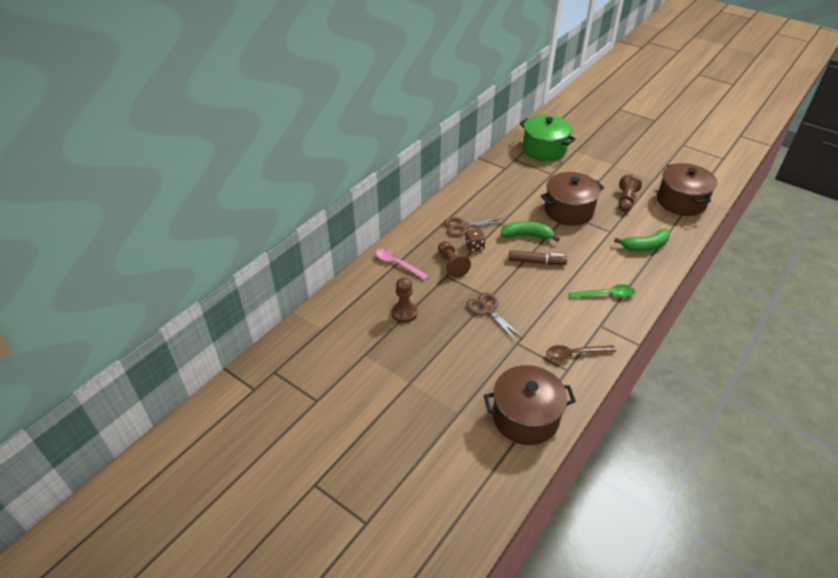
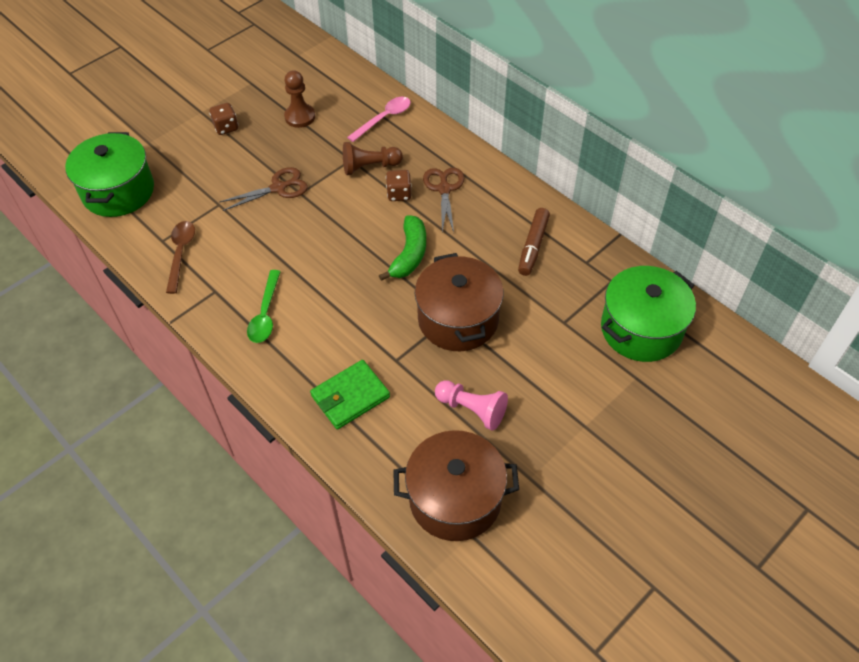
camera: 100 degrees right, 10 degrees up
(427, 359) = (226, 127): none -> brown dice
(525, 417) = (118, 191): brown pot -> green pot
(536, 262) = (351, 253): brown marker -> brown marker (533, 246)
(626, 200) = (472, 409): brown pawn -> pink pawn
(645, 246) = (350, 396): green banana -> green wallet

